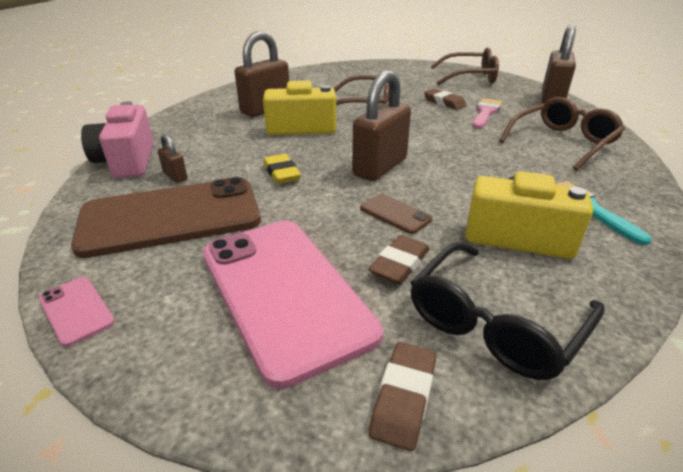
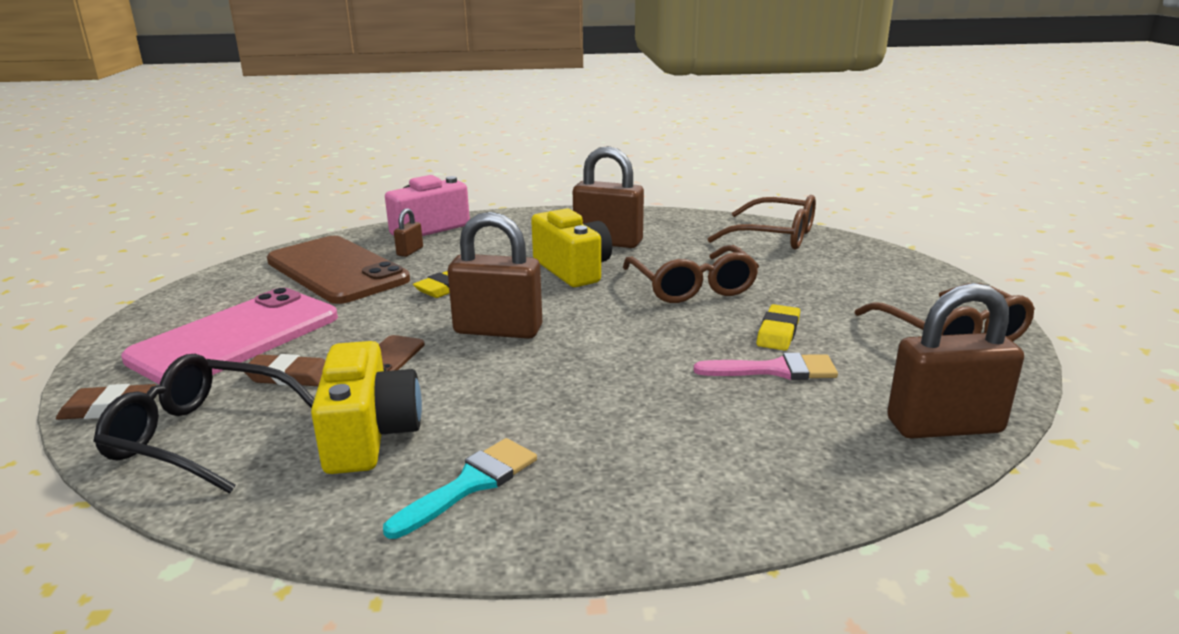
camera: 65 degrees right, 10 degrees down
(76, 310) = (205, 281): pink phone -> none
(444, 102) = (778, 332): brown eraser -> yellow eraser
(563, 142) = (715, 451): brown glasses -> brown glasses (776, 236)

